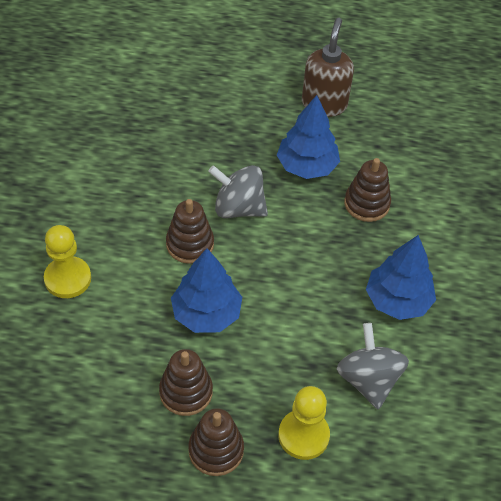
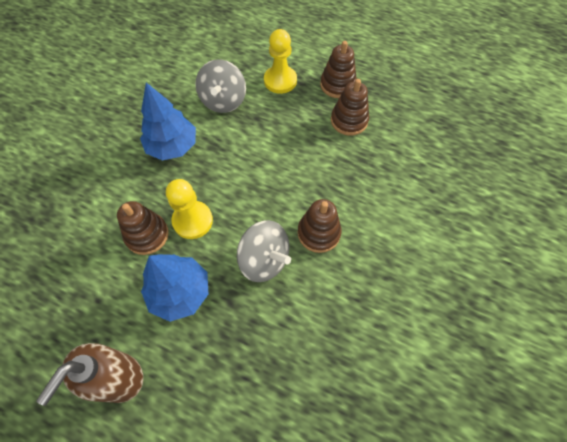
camera: 160 degrees left, 10 degrees up
(68, 278) = (429, 225): yellow pawn -> yellow pawn (192, 221)
(206, 313) = (320, 170): blue tree -> none

